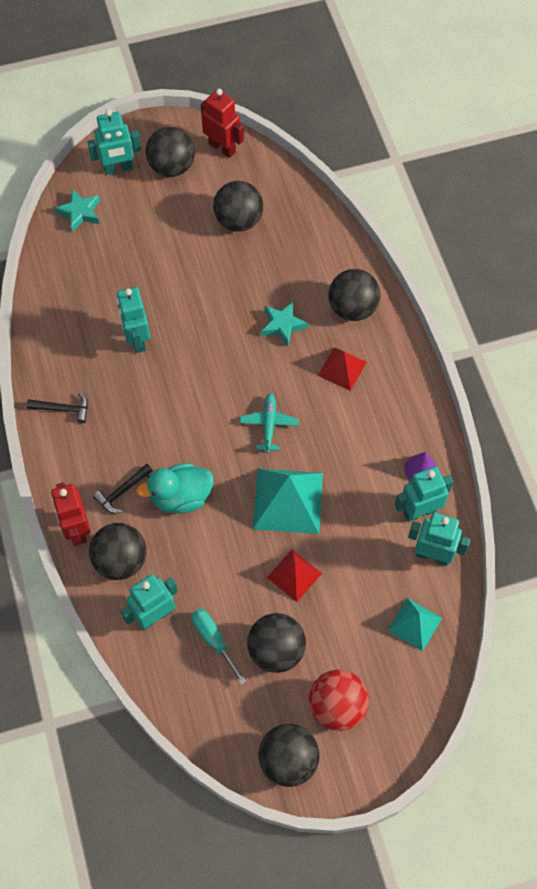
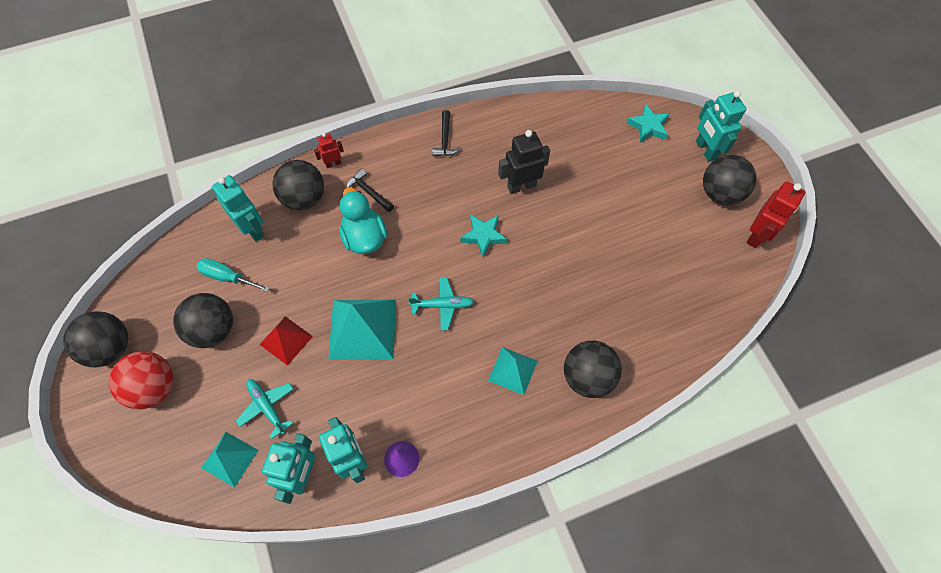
camera: 85 degrees right, 0 degrees up
(77, 529) = (333, 164): red robot -> red robot, size x0.56
(137, 339) = (521, 186): turquoise robot -> black robot
(213, 640) = (227, 277): turquoise screwdriver -> turquoise screwdriver turned 120 degrees counterclockwise
(238, 220) = (672, 258): black ball -> none
(283, 325) = (556, 309): turquoise star -> turquoise star (483, 236)
(342, 368) = (513, 370): red pyramid -> turquoise pyramid
(365, 591) = (267, 407): none -> turquoise plane

